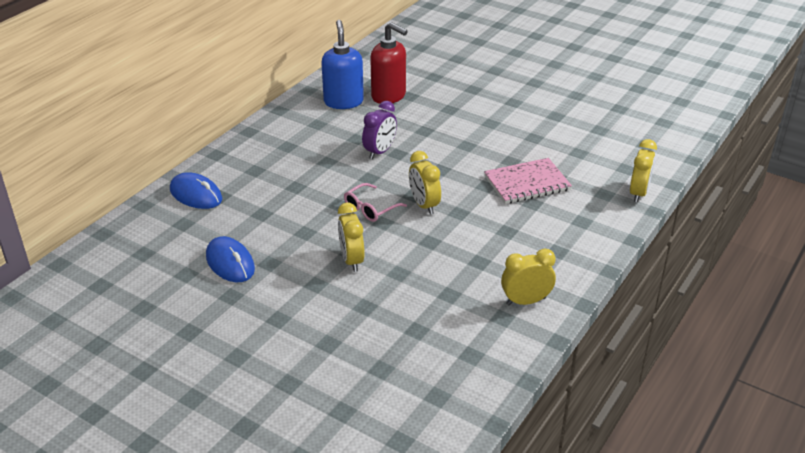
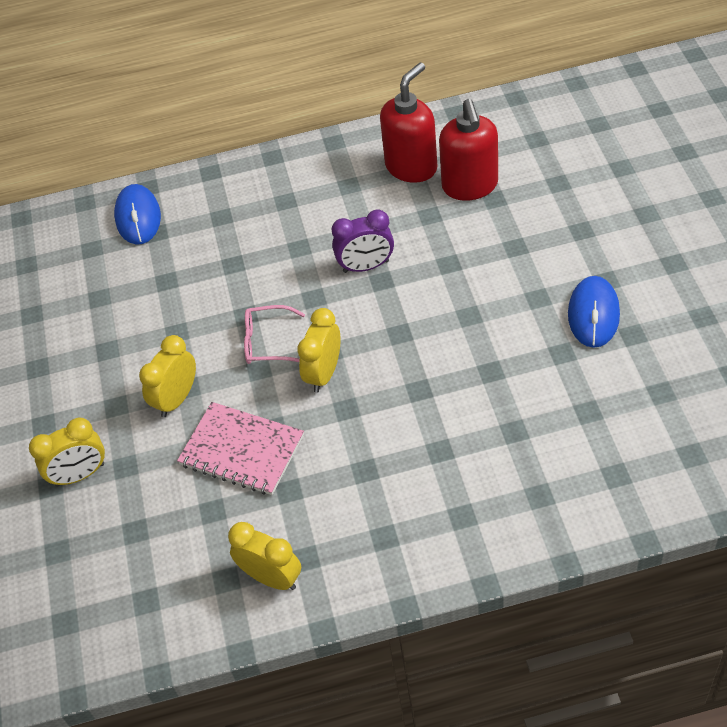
camera: 50 degrees right, 15 degrees up
(230, 263) = (77, 326): blue mouse -> blue mouse (593, 314)
(343, 101) = (411, 167): blue soap dispenser -> red soap dispenser
(527, 183) = (468, 417): pink notebook -> pink notebook (242, 450)
(638, 193) = (582, 523): yellow clock -> yellow clock (80, 474)

